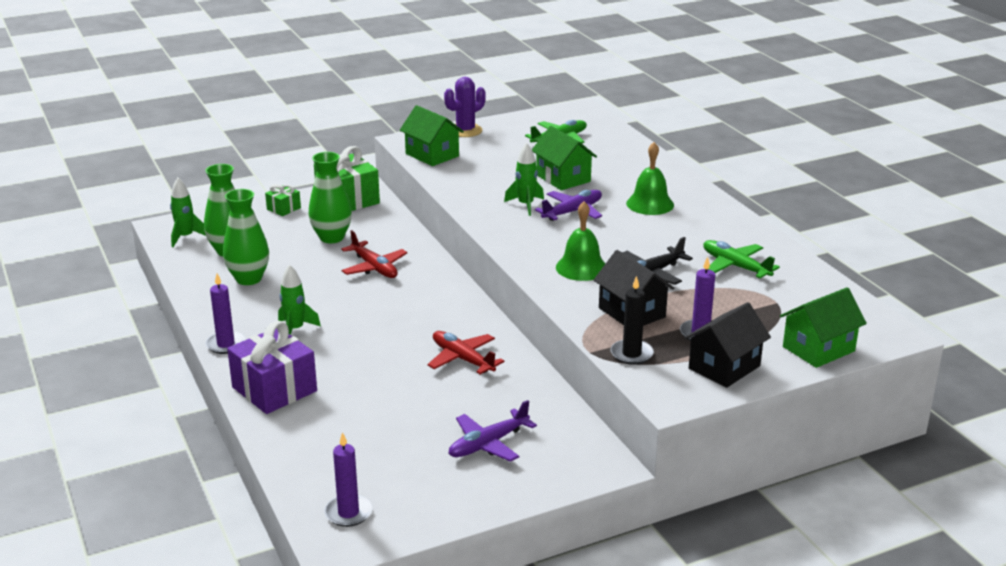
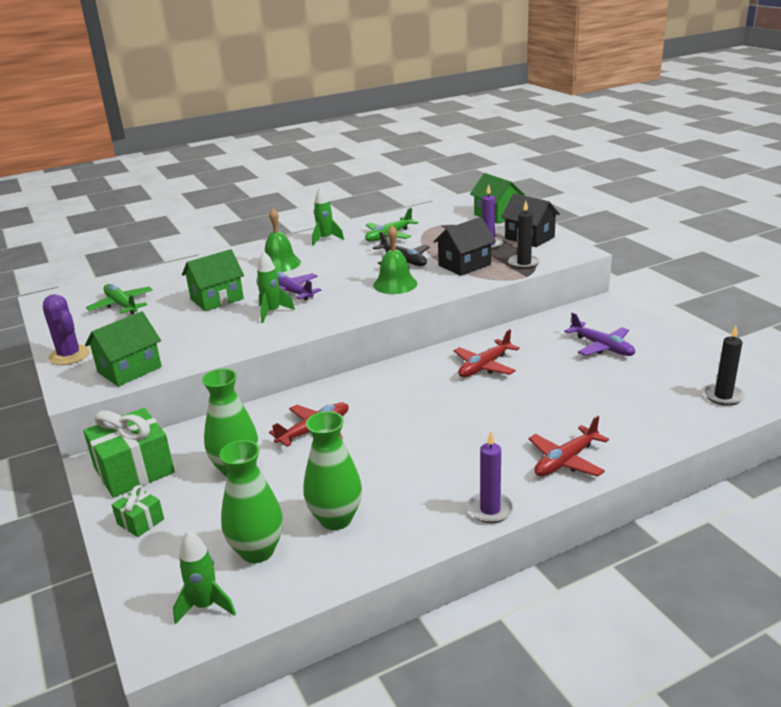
camera: 90 degrees left, 0 degrees up
(274, 389) = (566, 460): purple gift -> red plane
(295, 330) = (450, 464): green rocket -> green rocket (325, 239)
(348, 513) = (723, 396): purple candle -> black candle

